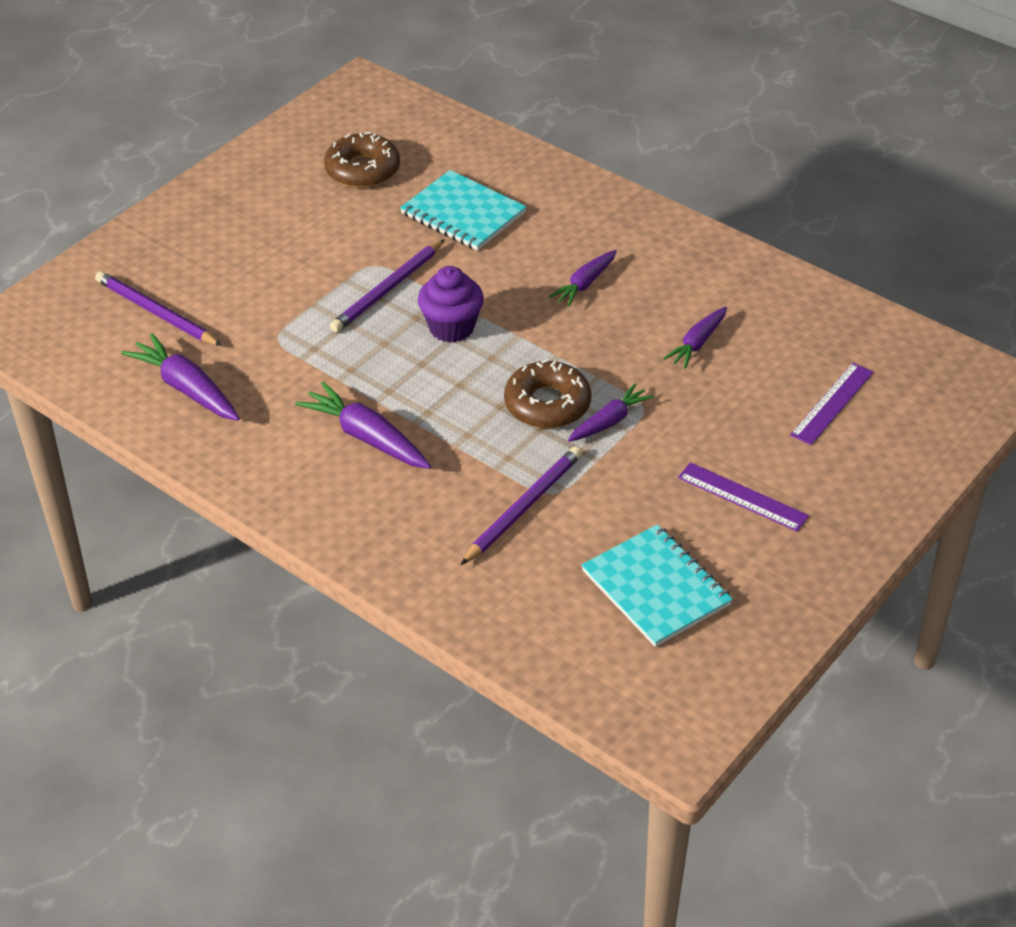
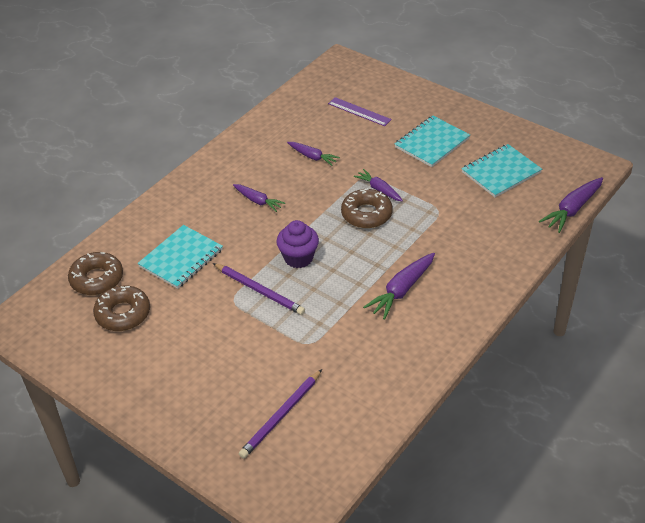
camera: 90 degrees left, 0 degrees up
(186, 388) = (362, 387): purple carrot -> purple carrot (572, 210)
(431, 143) = (97, 279): none -> brown donut
(523, 507) = (451, 221): purple pencil -> none
(742, 497) = (432, 143): purple ruler -> turquoise notebook

